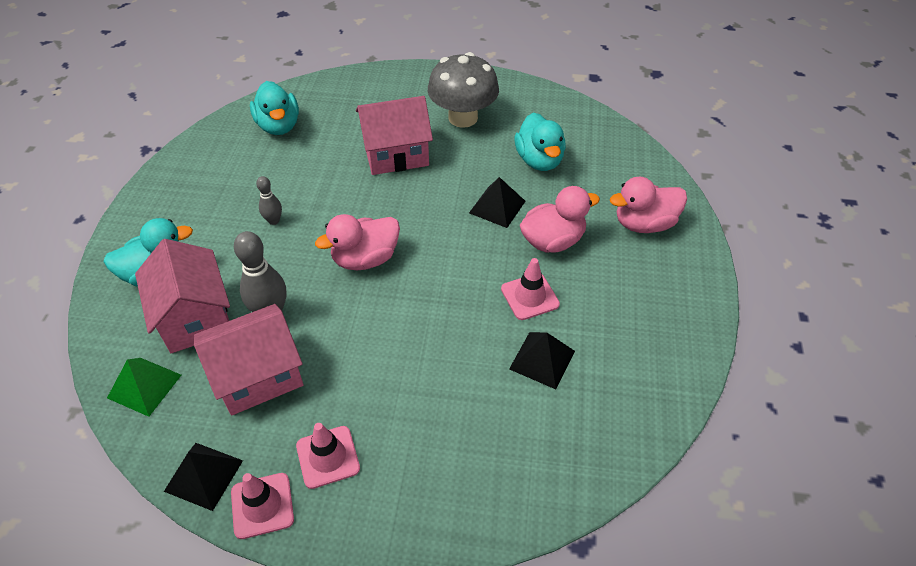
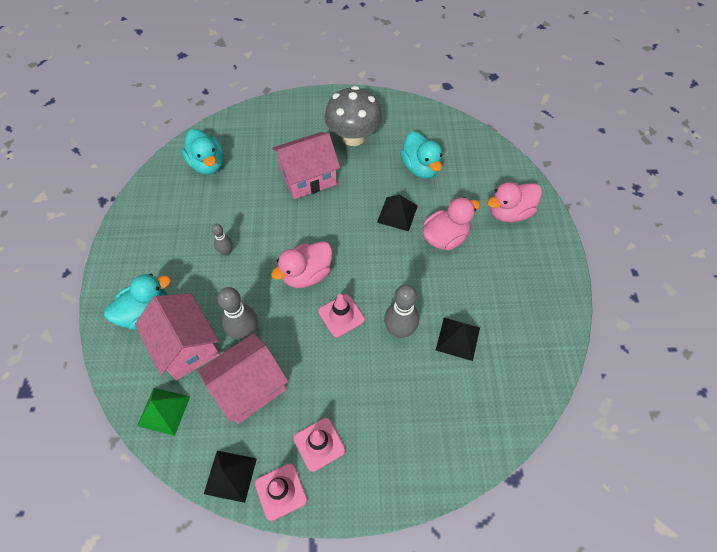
camera: 10 degrees left, 10 degrees up
(467, 339) = (399, 330): none -> grey bowling pin
(530, 297) = (438, 287): pink traffic cone -> pink traffic cone (341, 315)

